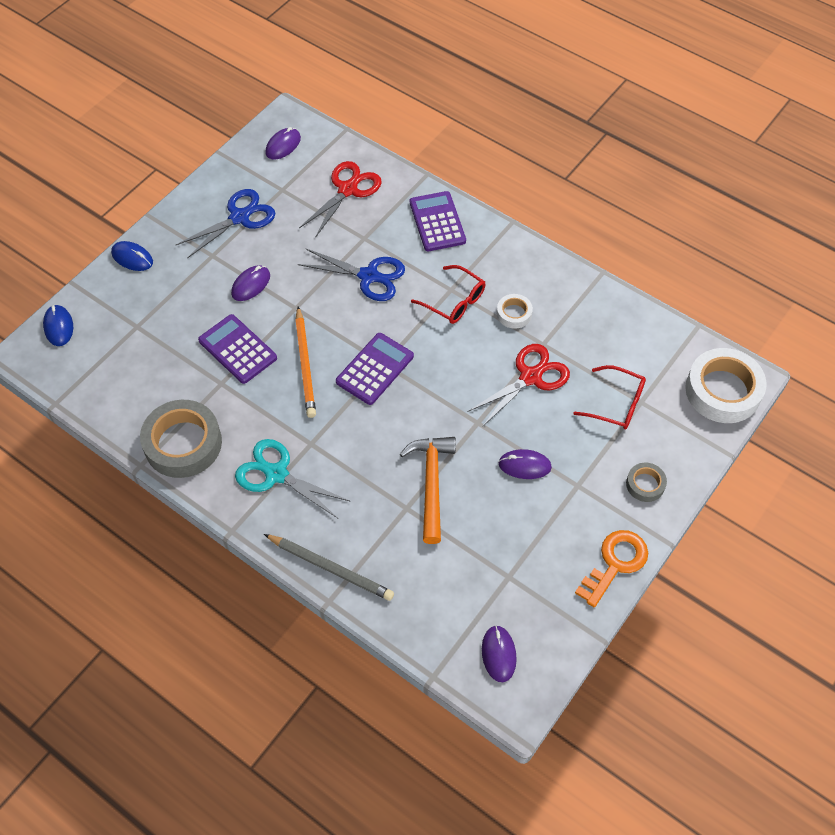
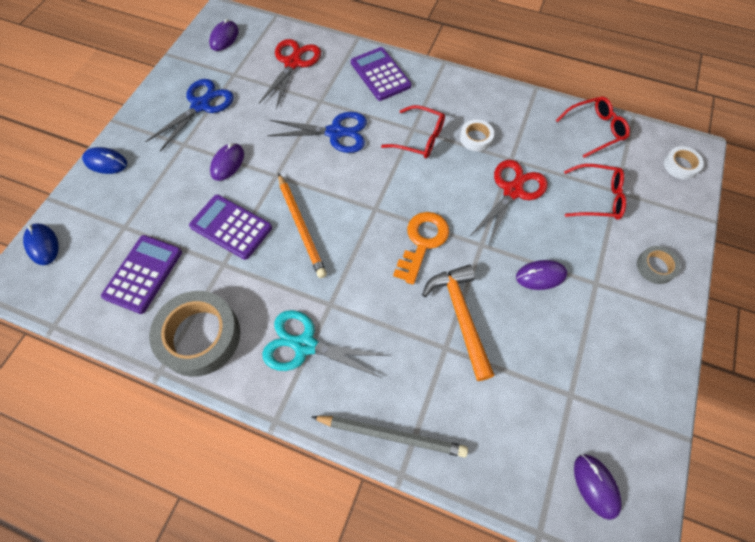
camera: 15 degrees left, 5 degrees up
(375, 369) = (368, 216): purple calculator -> purple calculator (143, 274)
(615, 563) = (664, 353): orange key -> orange key (422, 242)
(647, 333) = (595, 130): none -> red glasses
(723, 391) = (680, 165): white tape -> white tape, size x0.49

